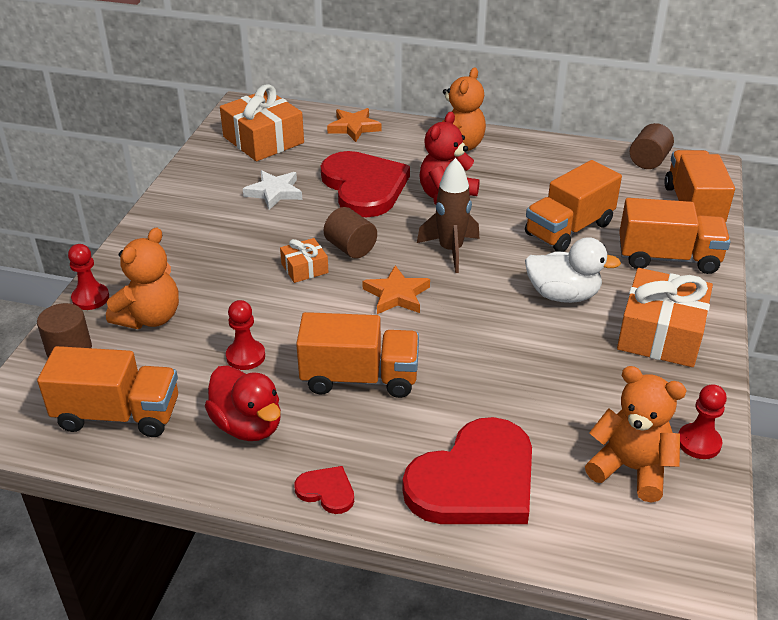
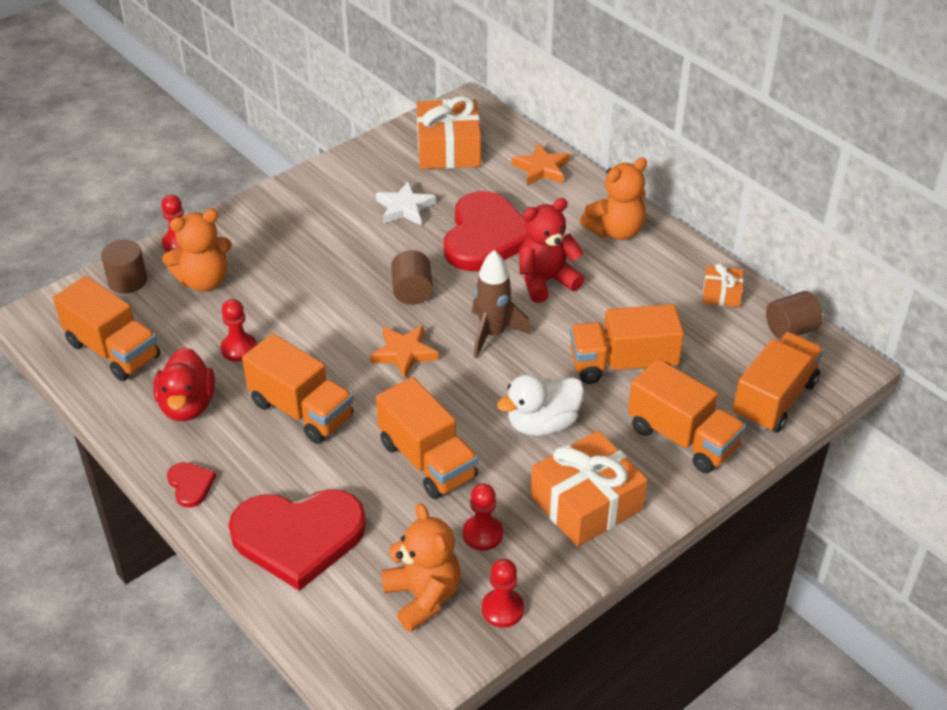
camera: 35 degrees right, 5 degrees up
(304, 268) = (357, 293): orange gift -> orange gift (721, 294)
(509, 364) = (427, 460): none -> orange truck
(563, 295) = (542, 424): white duck -> white duck turned 105 degrees clockwise
(616, 395) = (482, 534): none -> red pawn

